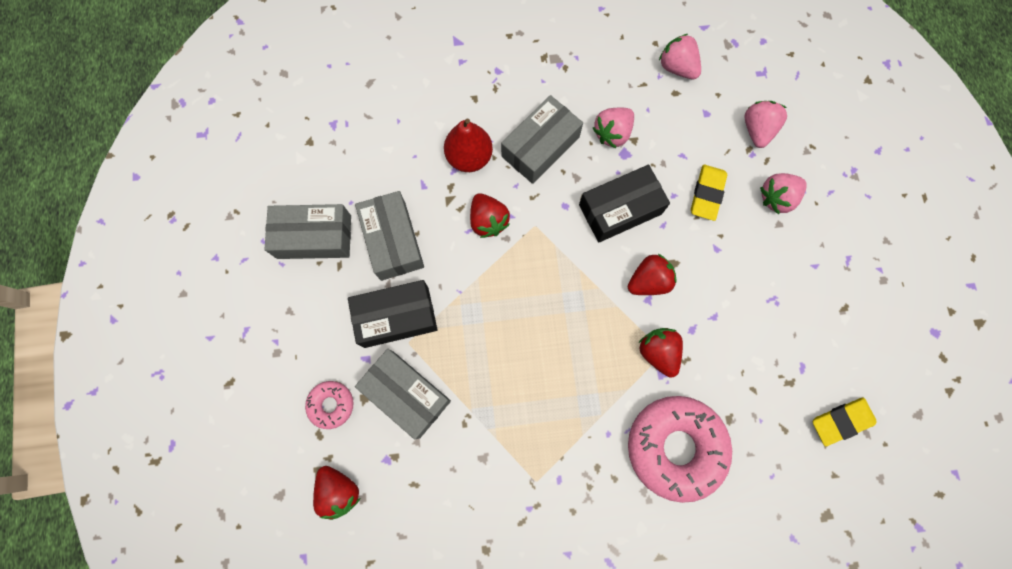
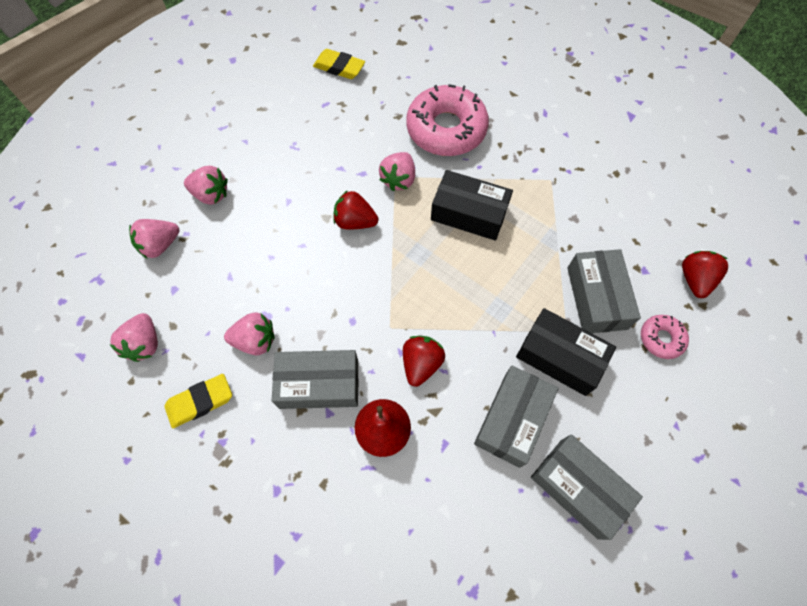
camera: 135 degrees left, 10 degrees down
(620, 209) = (317, 282): black box -> black box (469, 213)
(658, 352) = (398, 179): red strawberry -> pink strawberry
(707, 194) = (249, 237): yellow eraser -> yellow eraser (200, 402)

